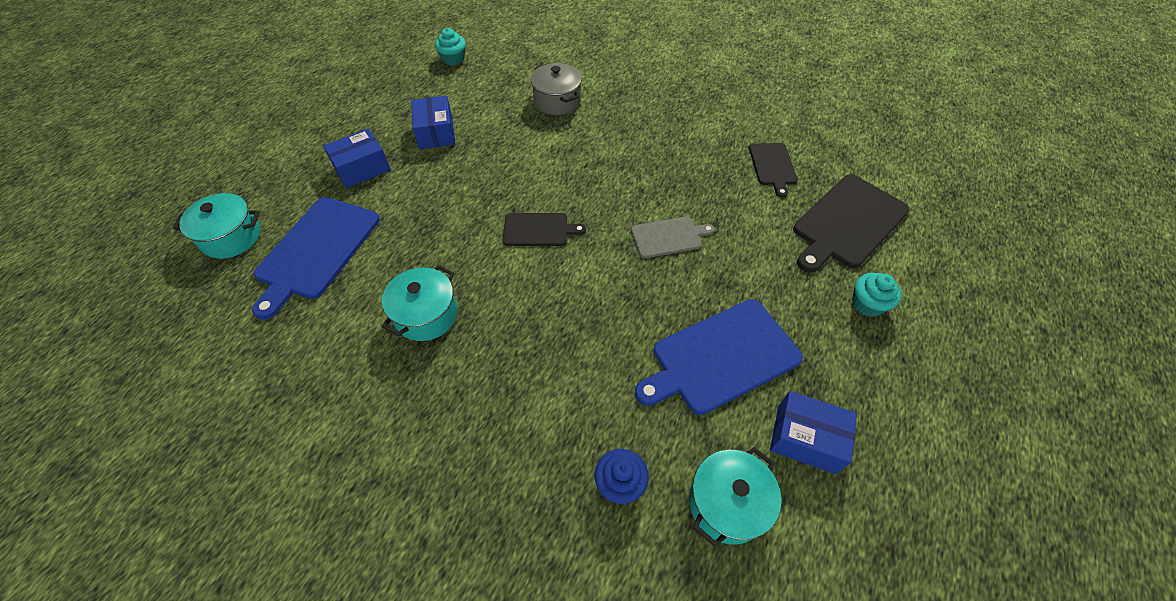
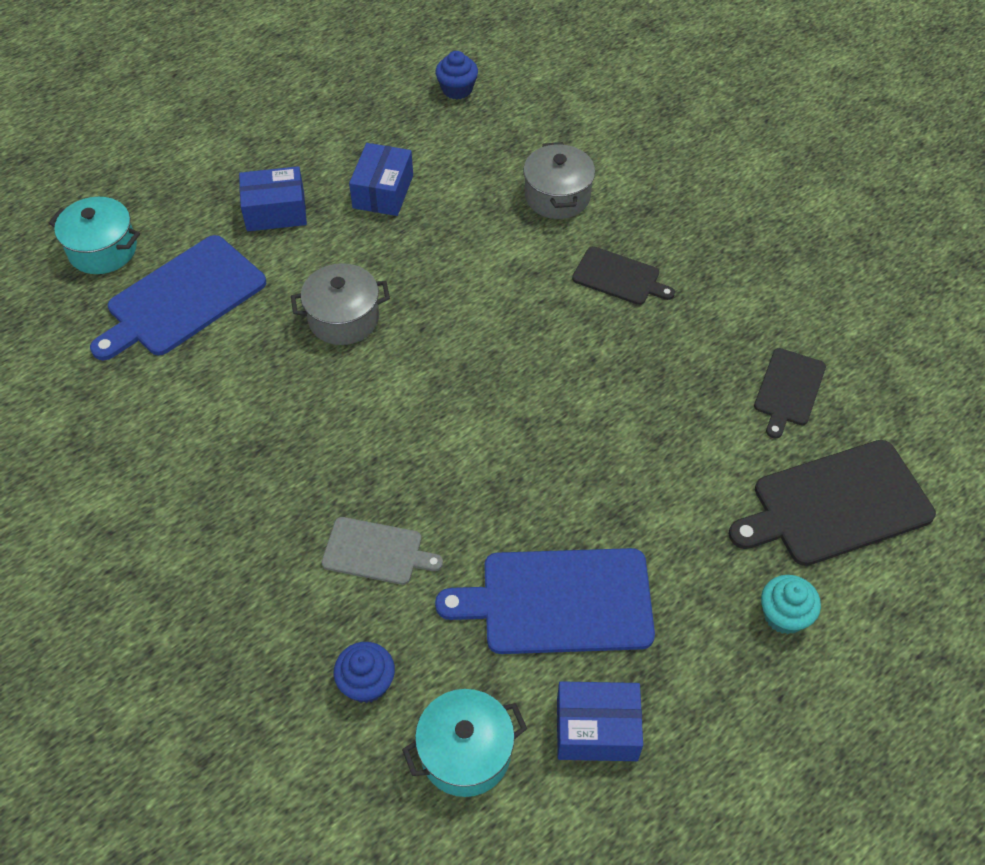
camera: 25 degrees right, 0 degrees up
(426, 315) = (262, 420): turquoise pot -> none
(452, 222) = (343, 318): none -> grey pot
(453, 59) = (457, 89): turquoise cupcake -> blue cupcake
(538, 230) = (437, 365): black cutting board -> black cutting board (619, 277)
(668, 237) = (588, 433): grey cutting board -> grey cutting board (376, 551)
(806, 438) = (597, 729): blue box -> blue box turned 45 degrees counterclockwise

